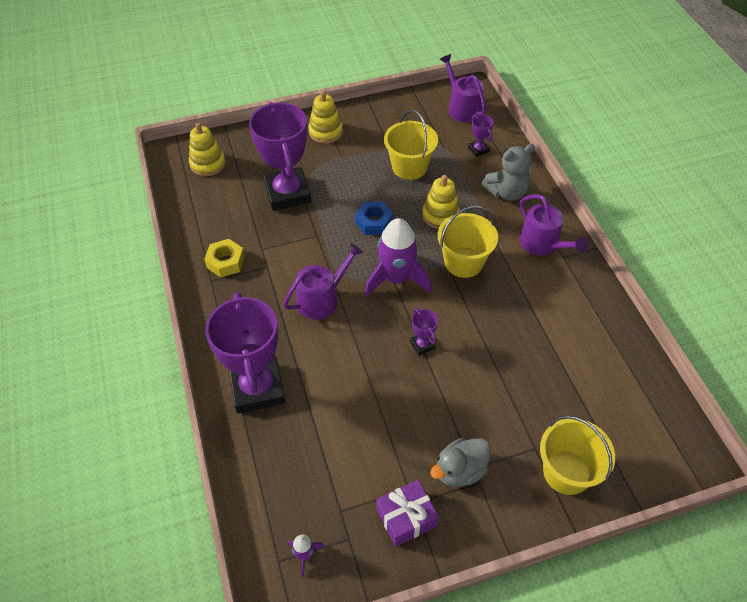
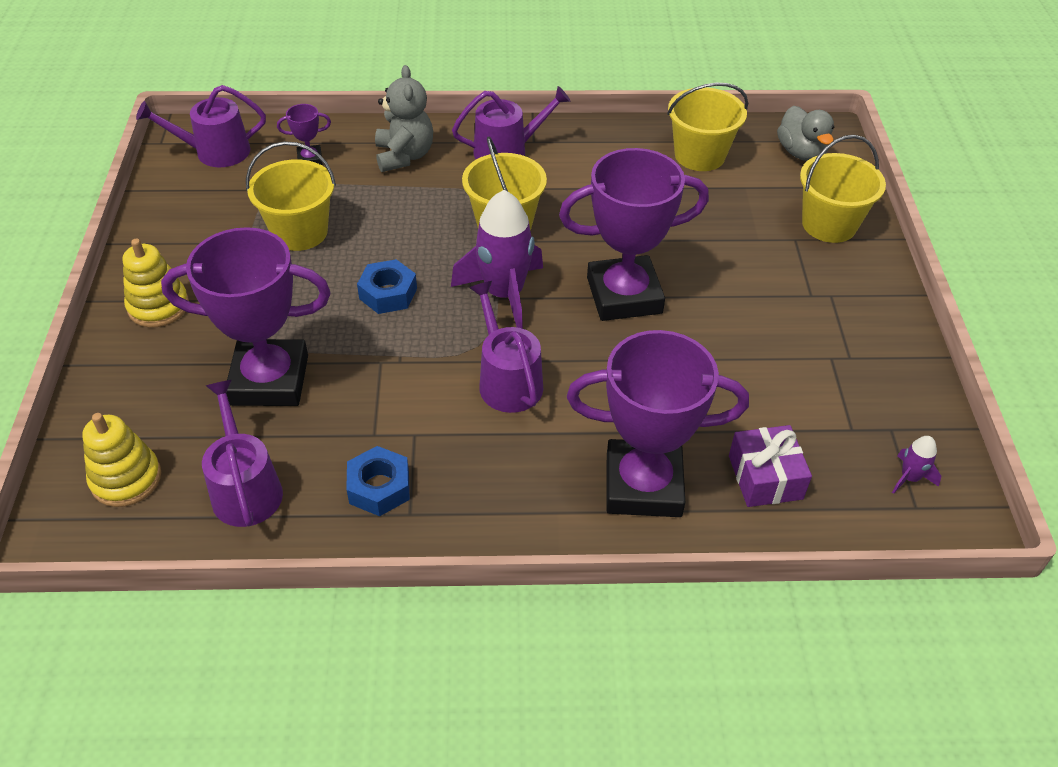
camera: 75 degrees left, 5 degrees down
(212, 209) = (245, 488): none -> purple watering can
(225, 262) = (379, 487): yellow nut -> blue nut
(406, 517) = (868, 369): purple gift -> purple gift (765, 477)
(422, 345) = (624, 295): purple trophy -> purple trophy, size x2.40
(440, 215) = (411, 225): yellow stacking toy -> none
(460, 470) = (813, 307): grey duck -> grey duck (801, 152)
(607, 364) = (699, 155): none -> yellow bucket

